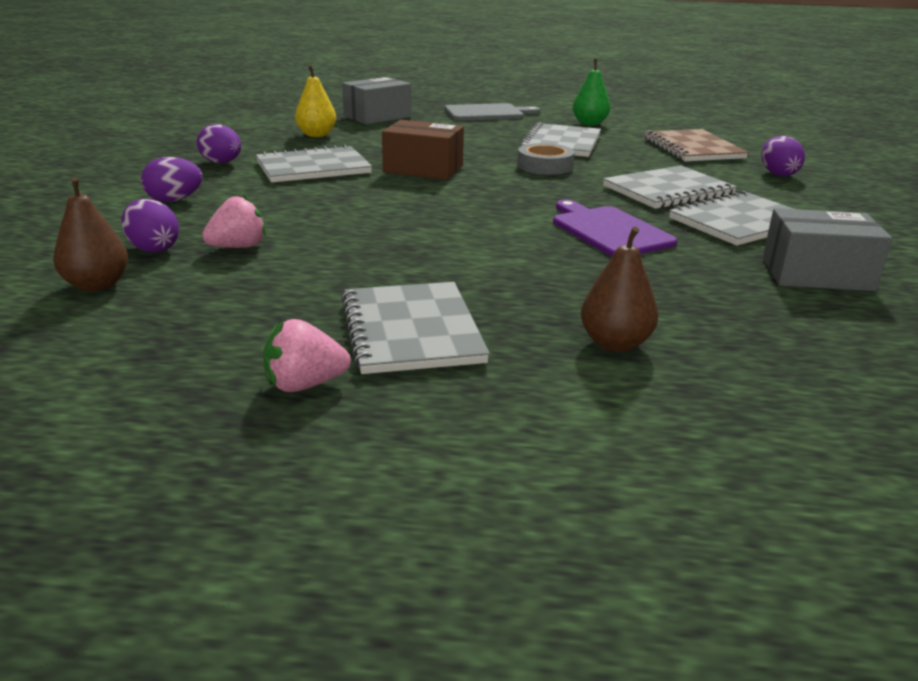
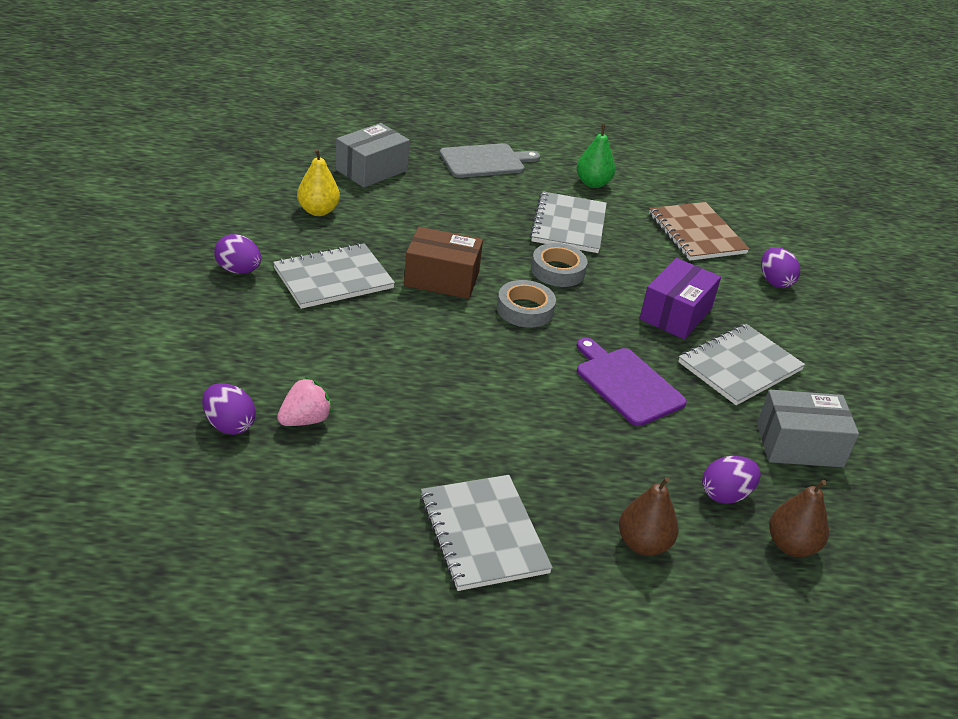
camera: 10 degrees left, 10 degrees up
(97, 285) = (202, 483): brown pear -> brown pear (791, 546)
(174, 200) = (217, 342): purple egg -> purple egg (725, 495)
(304, 385) = (417, 604): pink strawberry -> none
(505, 186) = (525, 309): none -> grey tape
(668, 190) = (675, 314): grey notebook -> purple box

